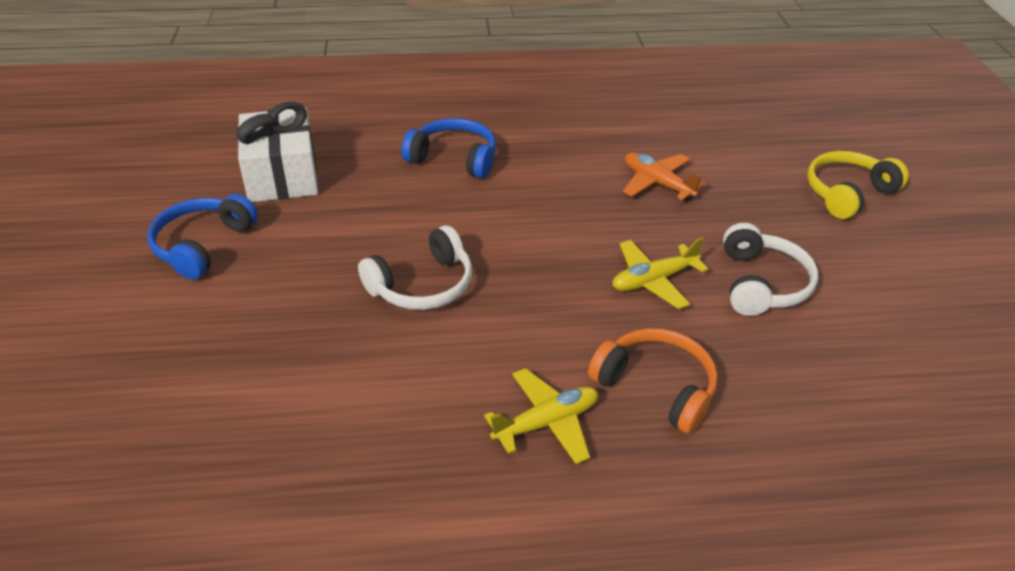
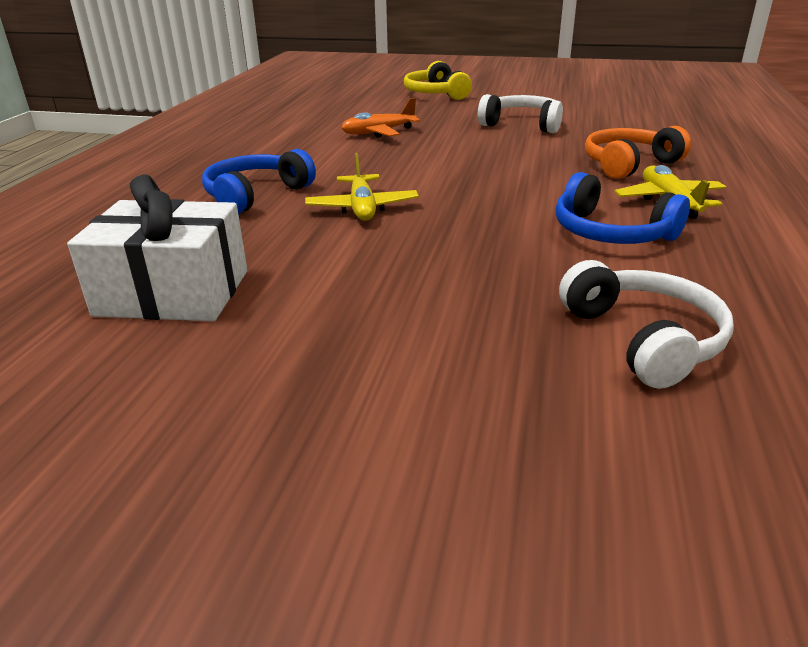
camera: 70 degrees left, 10 degrees down
(203, 245) = (290, 365): blue headphones -> blue headphones (611, 232)
(422, 285) = (466, 229): white headphones -> white headphones (643, 339)
(653, 280) = (504, 149): yellow plane -> yellow plane (362, 208)

